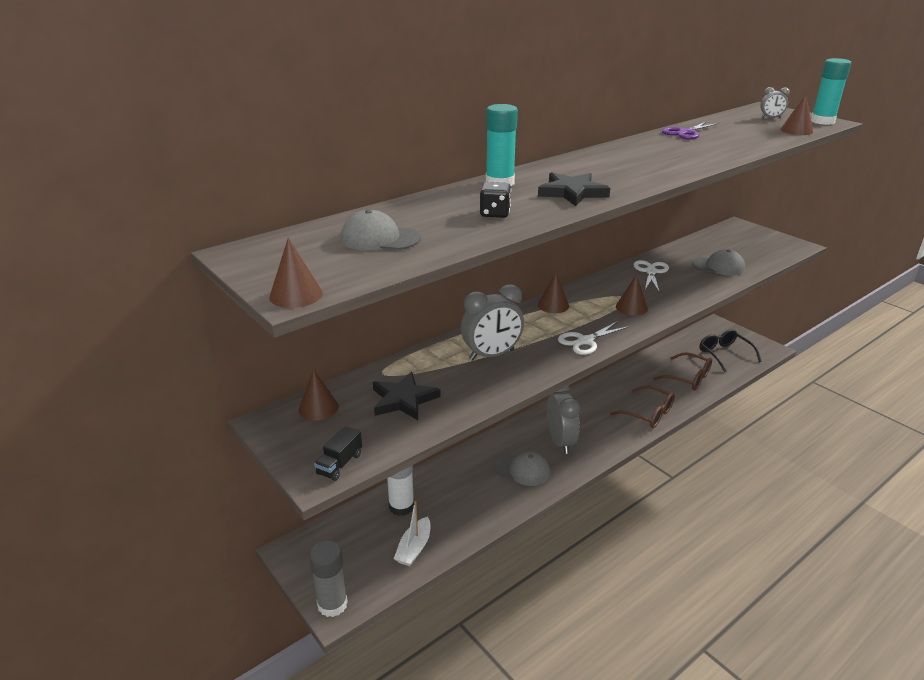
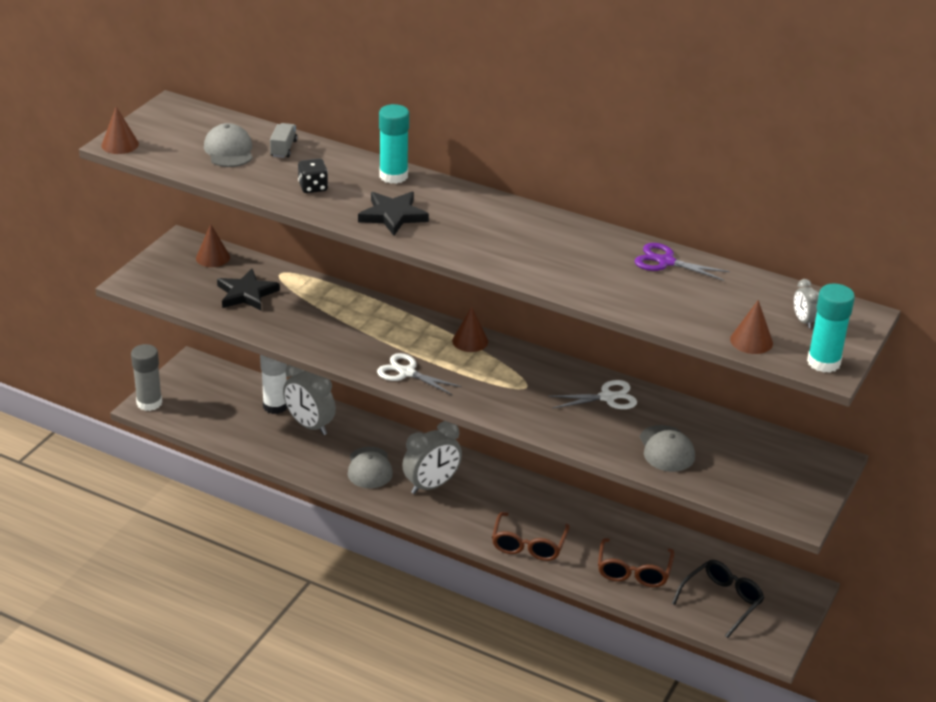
camera: 65 degrees right, 5 degrees up
(339, 464) = (150, 287): black truck -> none
(403, 215) = (283, 149): none -> grey truck
(414, 548) = (228, 427): white boat -> none
(491, 355) = (345, 323): grey clock -> grey clock (309, 425)
(631, 307) = (502, 393): brown cone -> none

